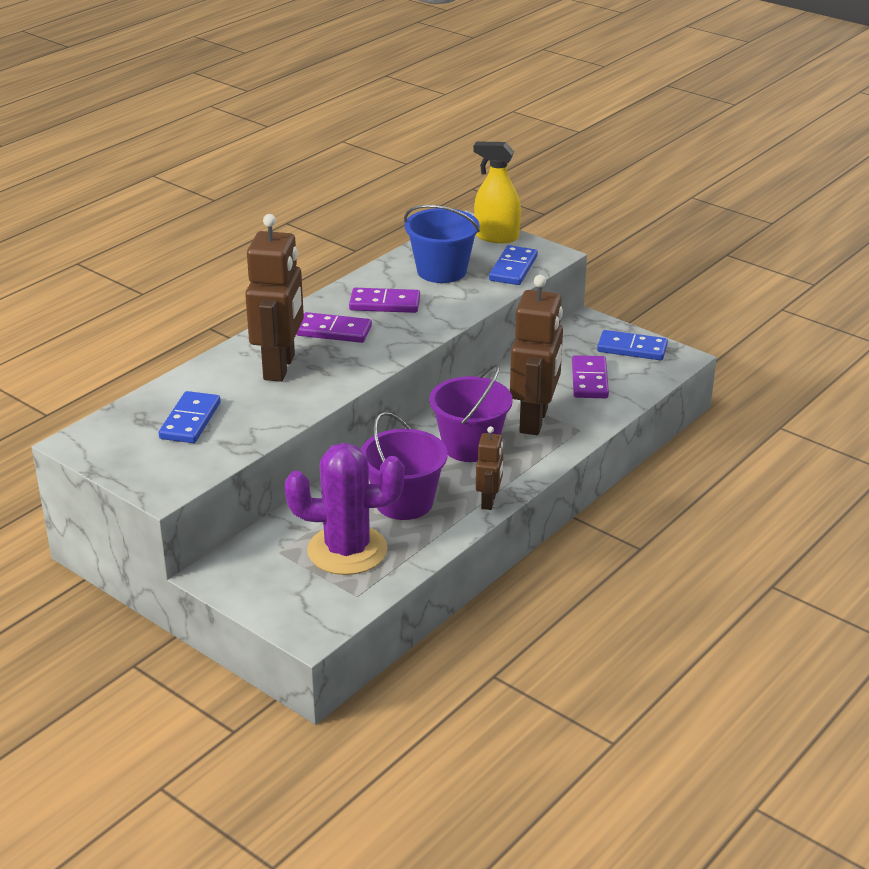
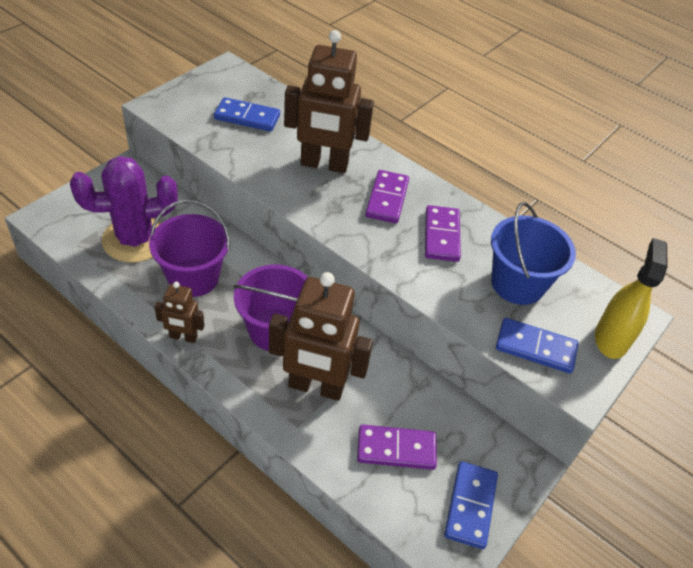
camera: 85 degrees right, 15 degrees up
(347, 550) = (135, 239): purple cactus -> purple cactus turned 75 degrees clockwise

